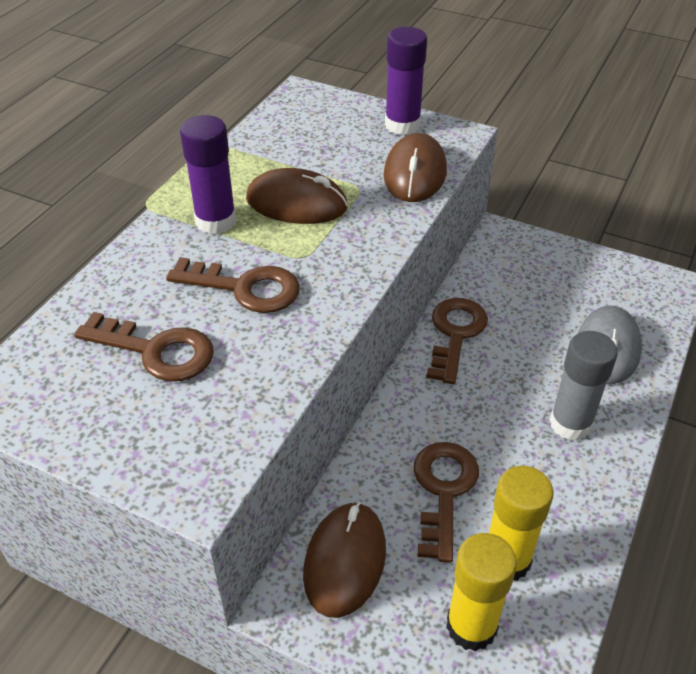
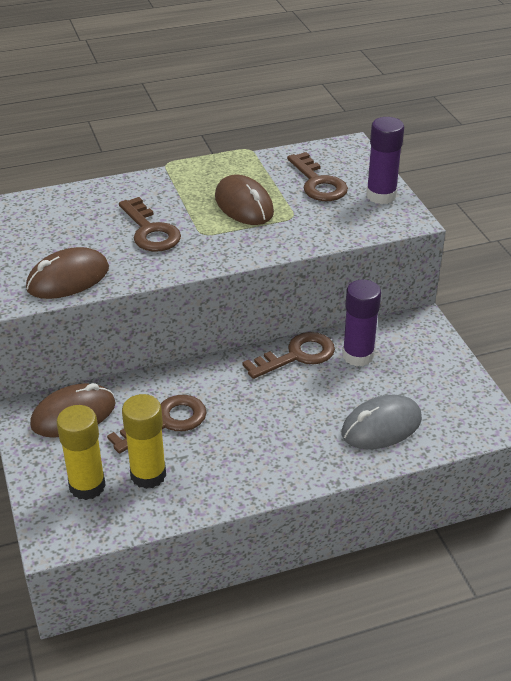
camera: 45 degrees right, 5 degrees down
(156, 351) = (68, 234): brown key -> brown key (318, 183)
(215, 221) = (187, 190): purple glue stick -> purple glue stick (358, 355)
(415, 173) = (339, 226): brown mouse -> brown mouse (68, 278)
(570, 424) = (288, 445): grey glue stick -> none

